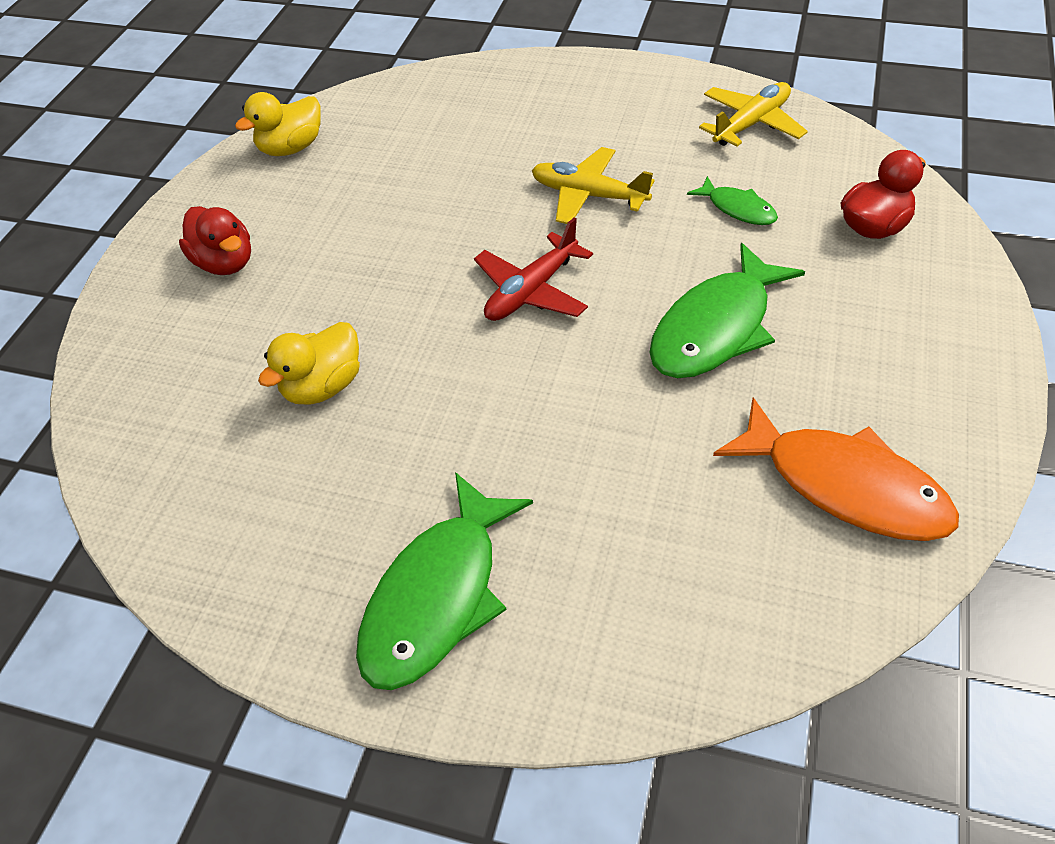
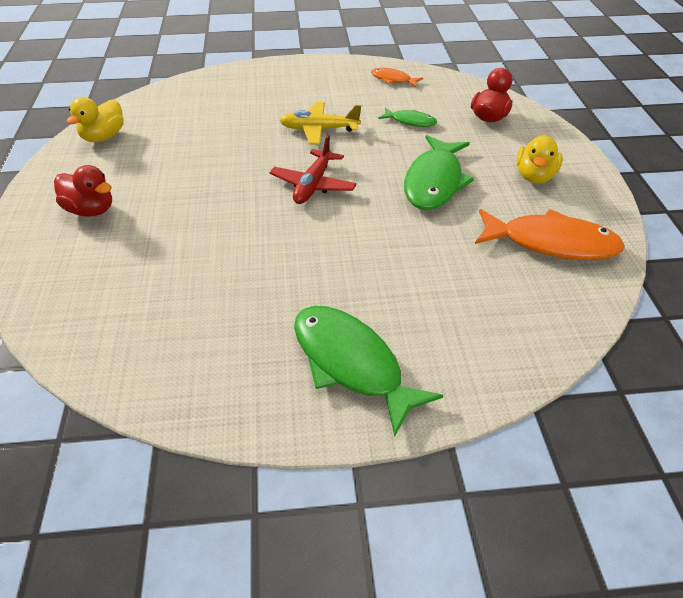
camera: 25 degrees left, 5 degrees down
(323, 386) = (204, 266): yellow duck -> yellow duck (534, 176)
(438, 596) = (351, 364): green fish -> green fish turned 135 degrees clockwise
(751, 124) = (393, 79): yellow plane -> orange fish

